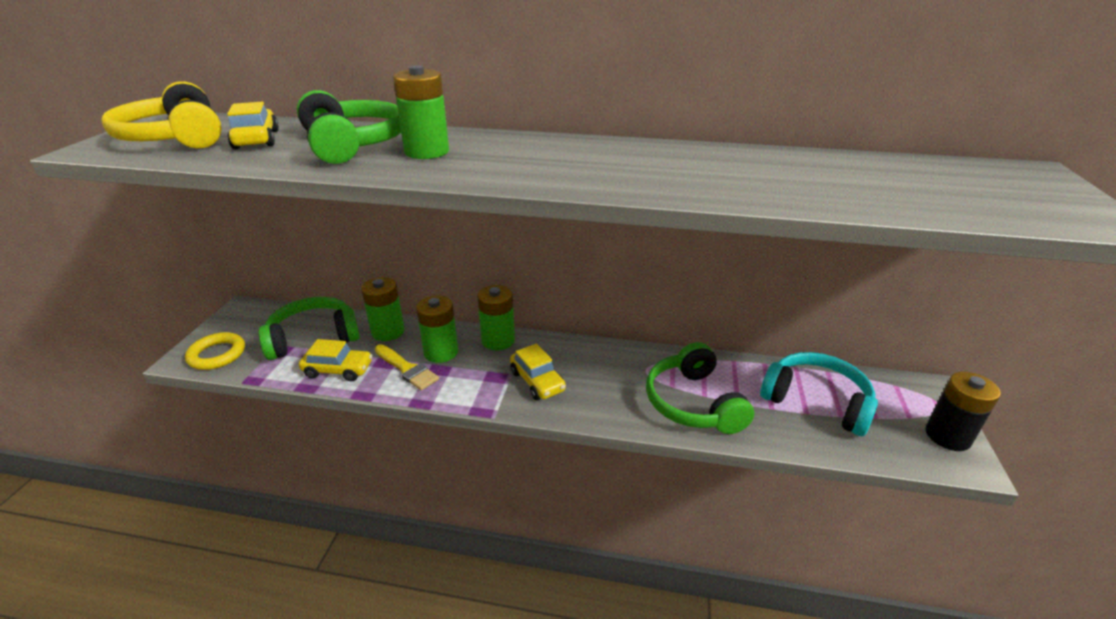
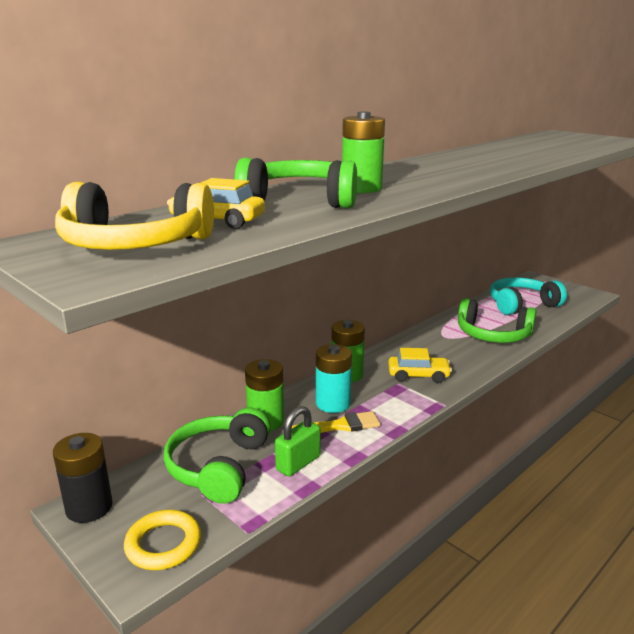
camera: 55 degrees left, 10 degrees down
(338, 370) = (298, 463): yellow car -> green padlock
(441, 352) = (333, 403): green battery -> turquoise battery
(947, 436) = (572, 290): black battery -> black battery (89, 507)

